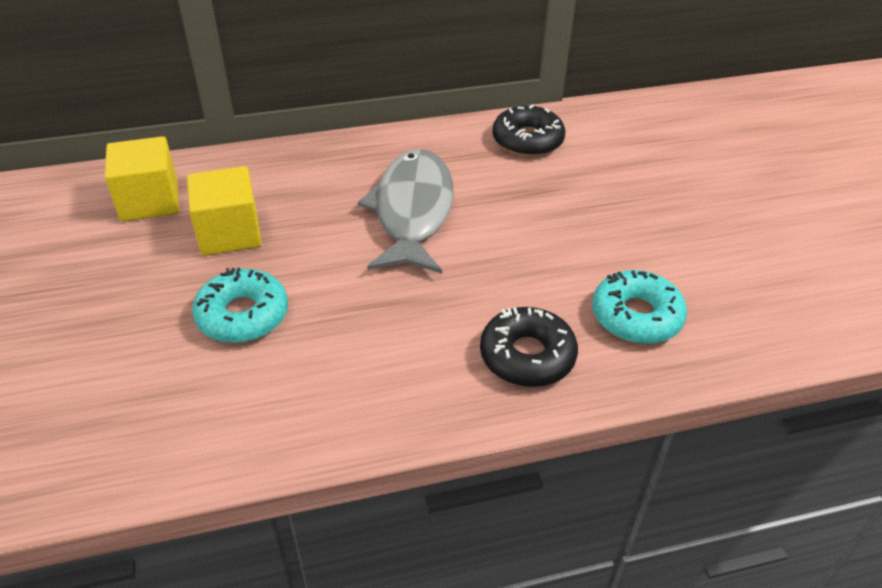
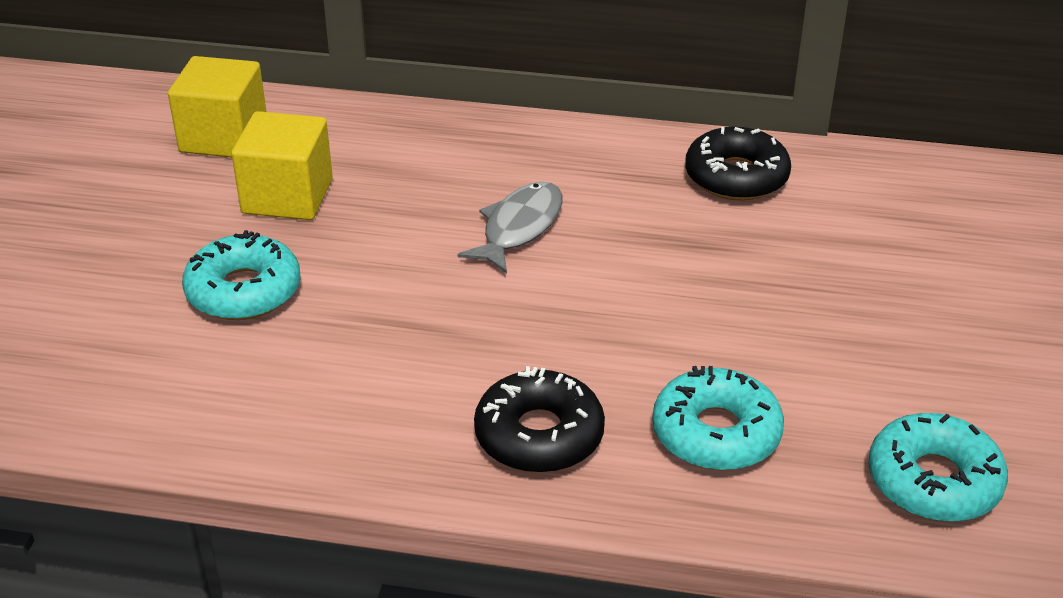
camera: 25 degrees right, 5 degrees down
(412, 212) = (519, 228): grey fish -> grey fish, size x0.59
(781, 305) = (933, 481): none -> turquoise donut

